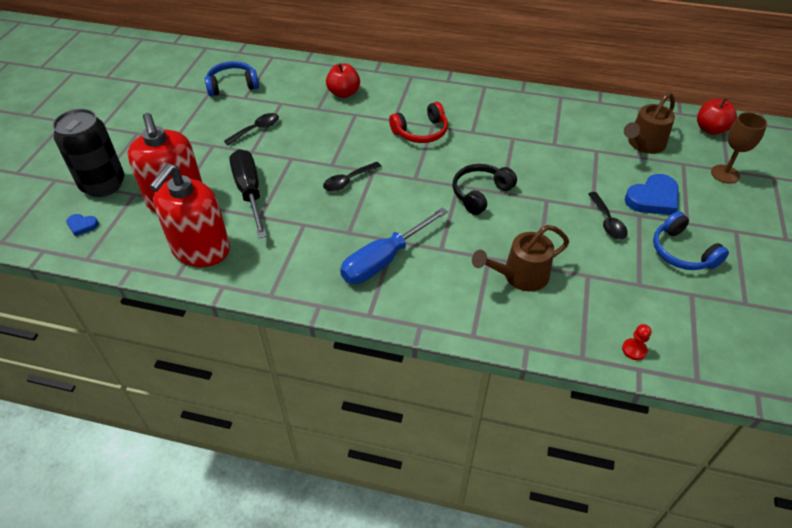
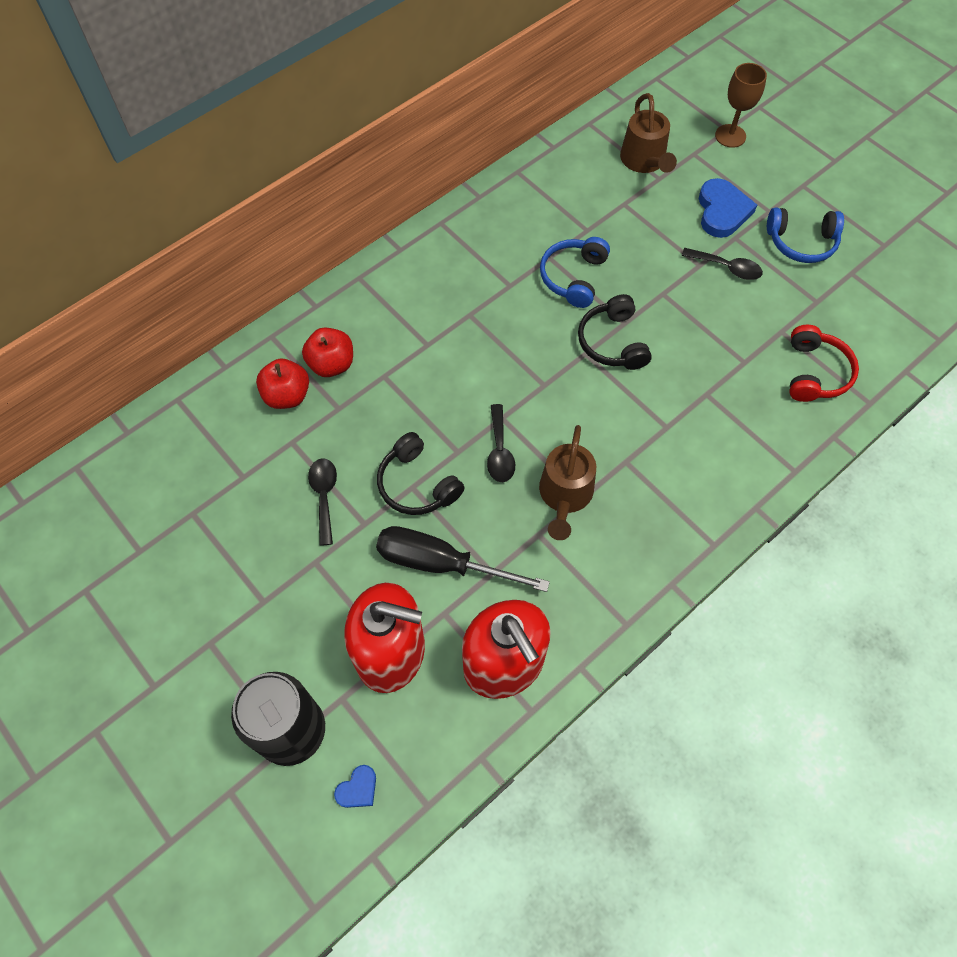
camera: 55 degrees left, 15 degrees up
(232, 85) = (202, 478): blue headphones -> blue headphones (573, 277)
(295, 159) = (417, 484): none -> black headphones
(384, 260) = (648, 487): blue screwdriver -> none
(421, 132) = (471, 332): red headphones -> red headphones (815, 373)
(519, 276) = (747, 385): brown watering can -> brown watering can (565, 496)
(634, 350) = (884, 359): red pawn -> none
(710, 129) = (664, 97): red apple -> red apple (287, 396)

